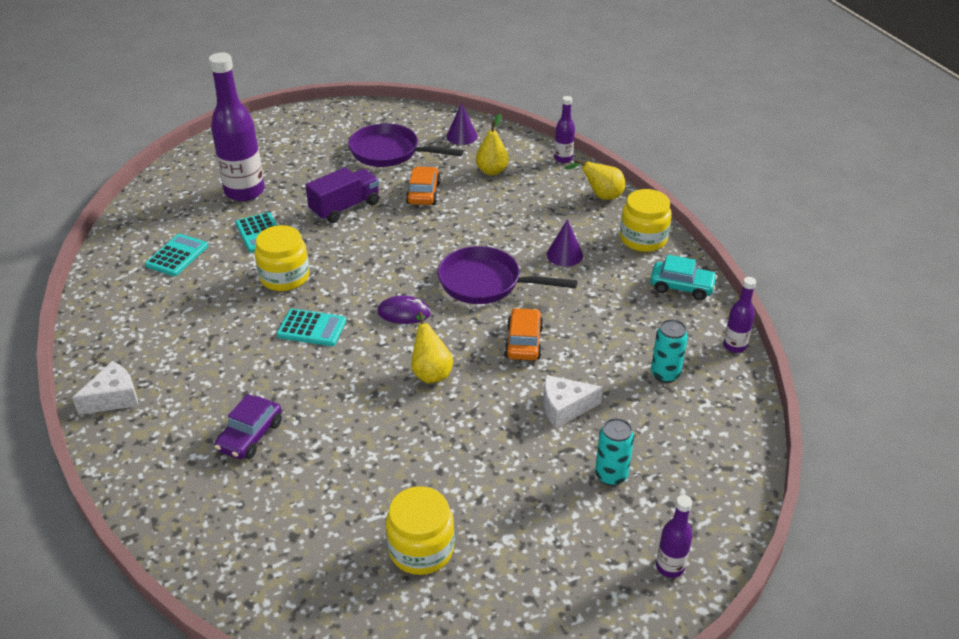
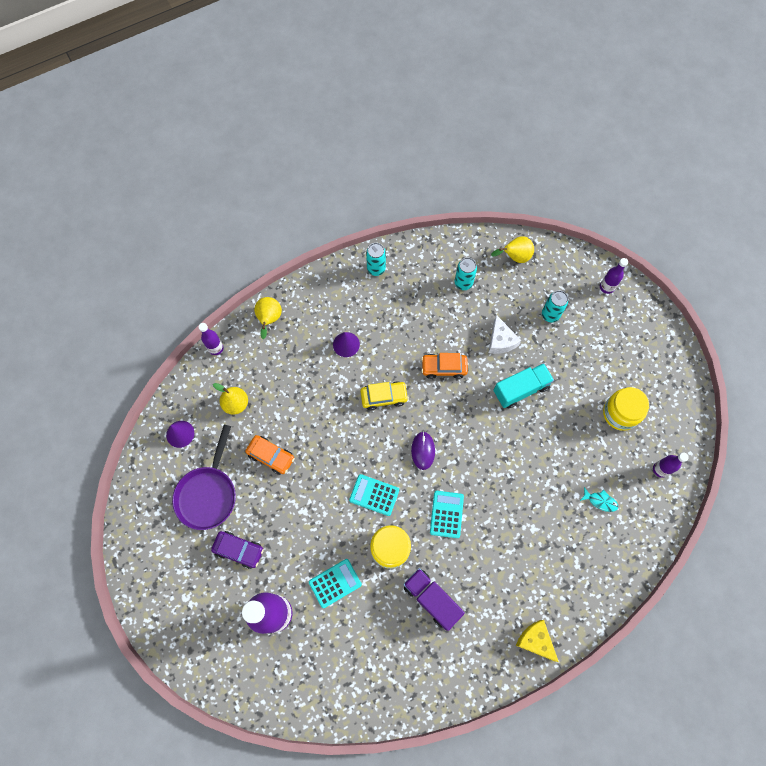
camera: 95 degrees left, 30 degrees up
(114, 398) = (535, 640): white cheese -> yellow cheese
(177, 256) = (370, 647): turquoise calculator -> turquoise calculator (374, 495)
(250, 436) = (554, 532): purple car -> purple car (239, 550)
(279, 498) = (600, 501): none -> turquoise fish
(345, 207) = (294, 518): purple truck -> purple truck (432, 599)
(423, 193) = (271, 456): orange car -> orange car turned 150 degrees counterclockwise
(430, 372) = (480, 425): yellow pear -> yellow pear (514, 257)
(480, 423) = (521, 389): none -> turquoise truck
(486, 283) = (384, 397): purple pan -> yellow car
(643, 239) = (323, 291): yellow jar -> none
(681, 287) = (376, 269): turquoise car -> turquoise can
(734, 346) = (432, 242): purple bottle -> purple bottle (660, 469)

